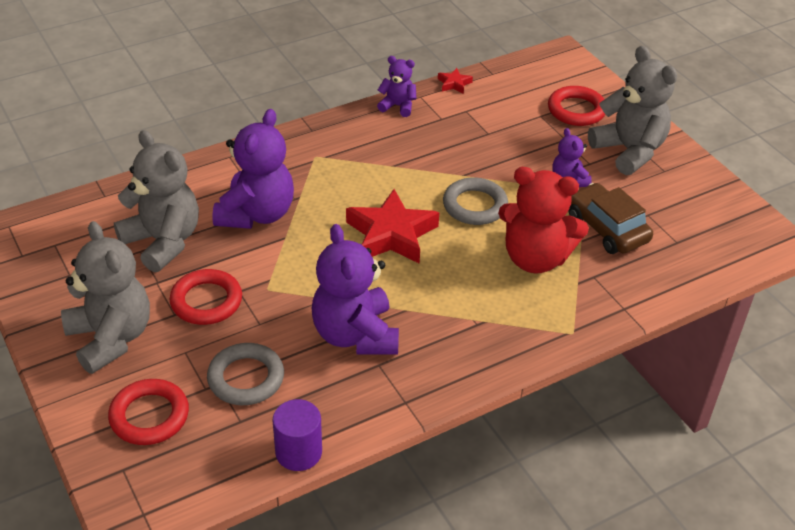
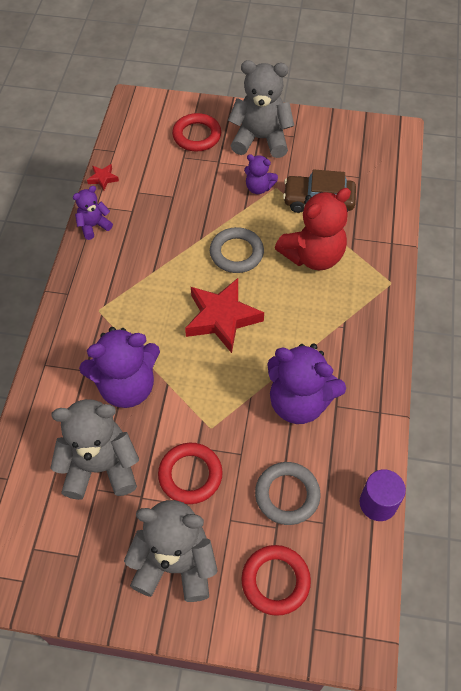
camera: 50 degrees left, 15 degrees up
(256, 214) = (126, 386): purple teddy bear -> purple teddy bear turned 105 degrees clockwise

